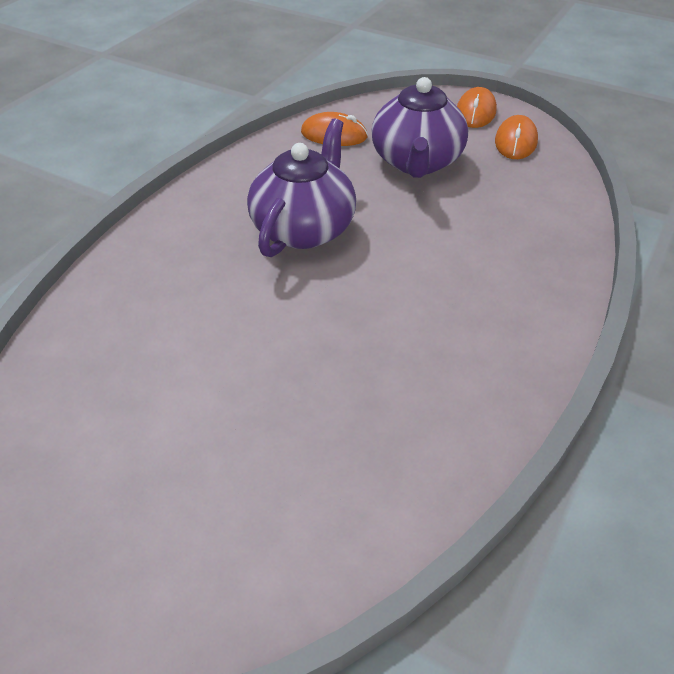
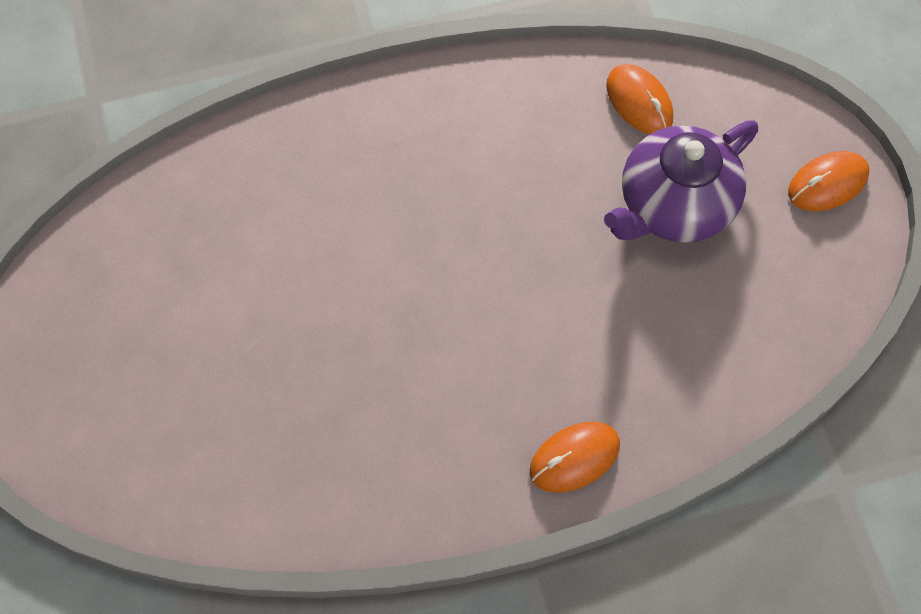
camera: 45 degrees right, 20 degrees up
(304, 228) = (477, 204): purple teapot -> none
(515, 142) = (811, 260): orange mouse -> orange mouse (574, 458)

